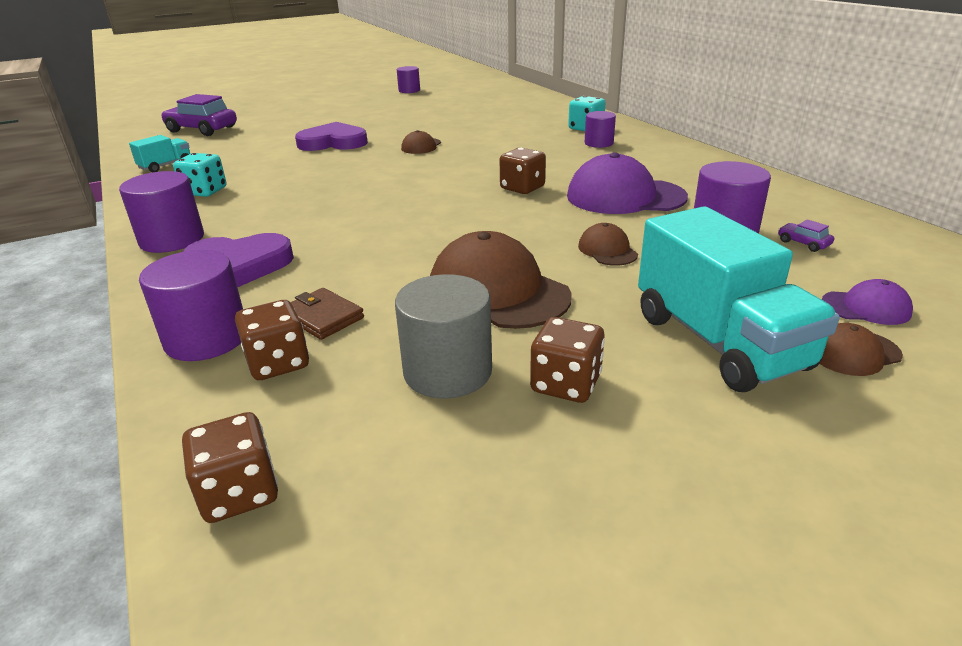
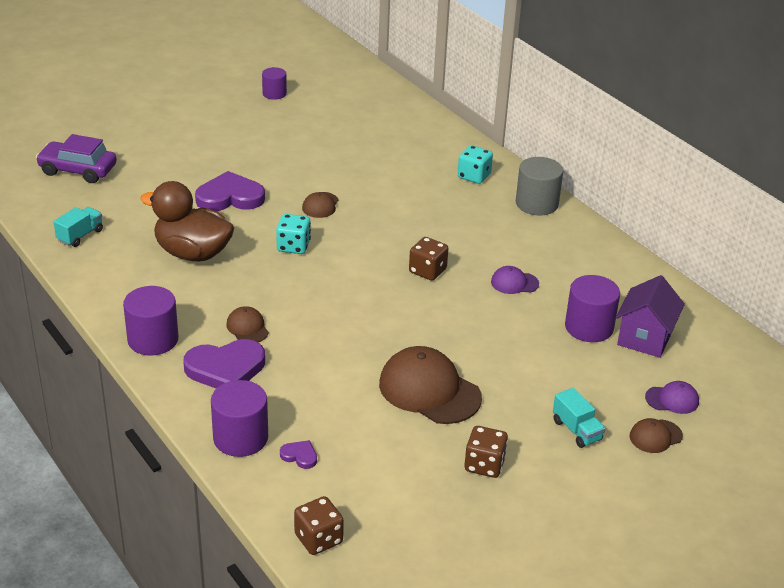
camera: 10 degrees left, 5 degrees up
(205, 191) = (143, 275): turquoise dice -> turquoise dice (293, 246)
(269, 176) = (193, 253): none -> brown duck
(278, 363) = (299, 456): brown dice -> purple heart
(322, 317) = (313, 417): brown wallet -> none
(447, 371) = (411, 458): grey cylinder -> grey cylinder (537, 204)
(598, 143) = (488, 202): purple cylinder -> none
(607, 250) = (503, 347): brown cap -> brown cap (247, 328)
(625, 196) = (514, 283): purple cap -> purple cap, size x0.49
(719, 342) = (576, 430): turquoise truck -> turquoise truck, size x0.48
(803, 243) = (644, 338): purple car -> purple house

